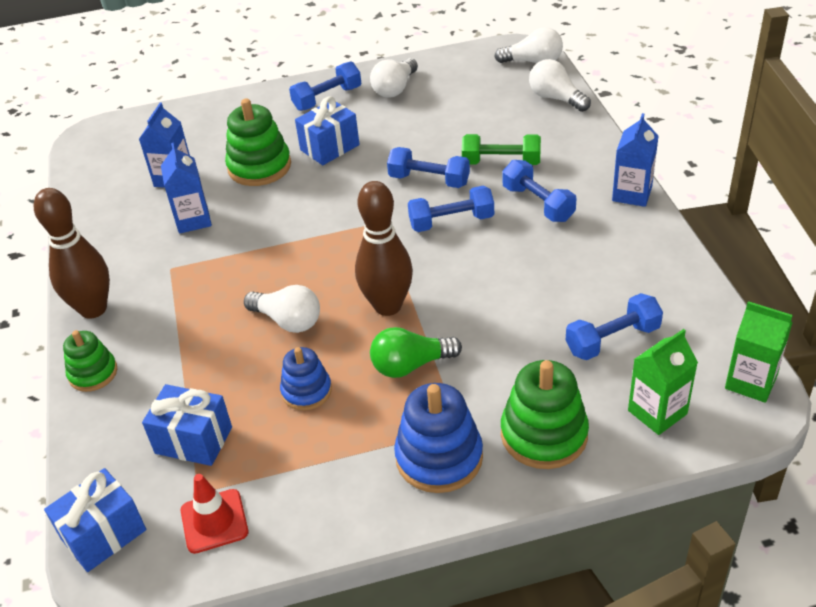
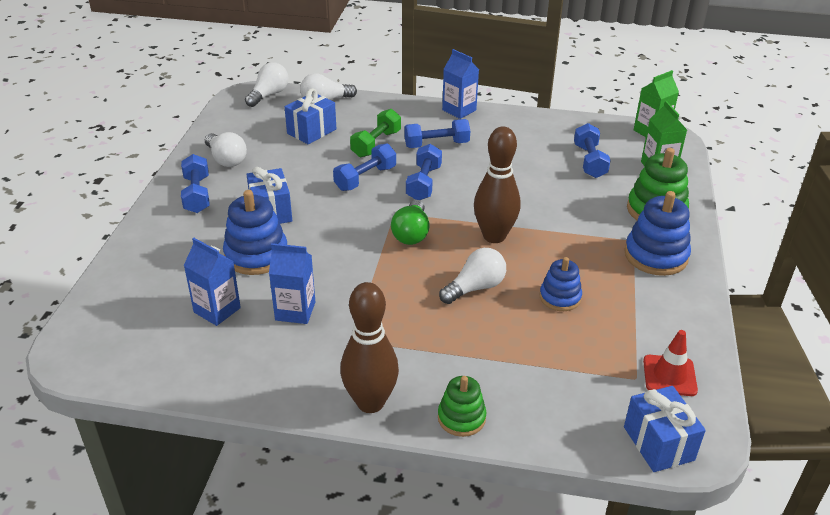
camera: 70 degrees left, 5 degrees down
(193, 440) = (580, 369): blue gift -> blue gift (311, 131)
(259, 167) = (256, 255): green stacking toy -> blue stacking toy
(411, 365) = (563, 243): green light bulb -> green light bulb (411, 233)

